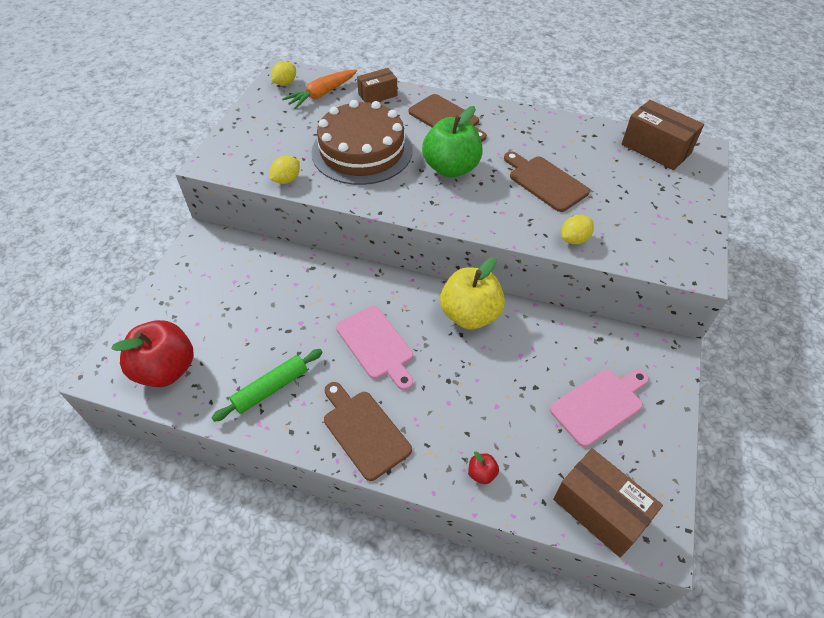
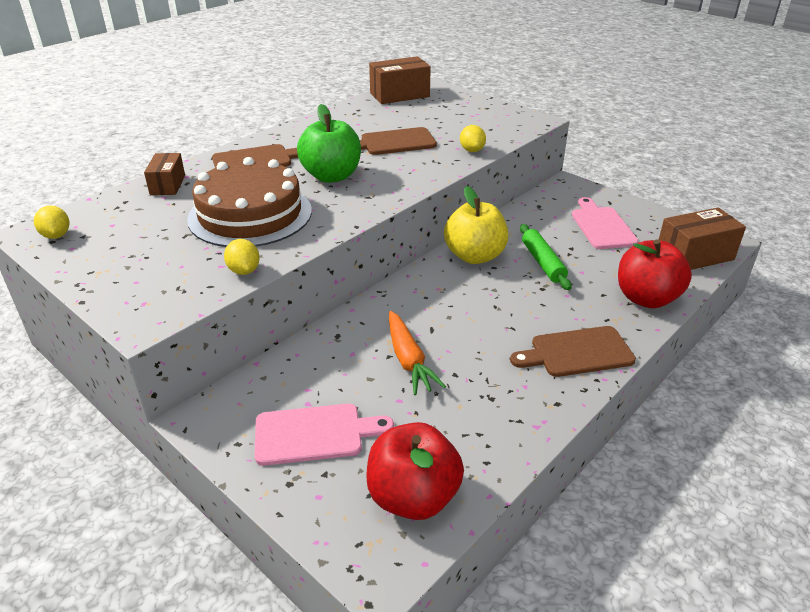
camera: 65 degrees left, 15 degrees down
(270, 388) = (493, 406): green rolling pin -> green rolling pin (542, 262)
(322, 94) = (116, 216): orange carrot -> orange carrot (408, 360)
(376, 345) = (477, 318): pink cutting board -> pink cutting board (314, 434)
(482, 473) = (646, 298): red apple -> red apple, size x2.47

